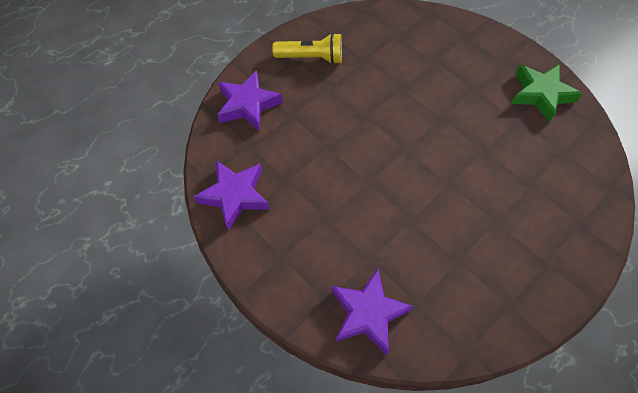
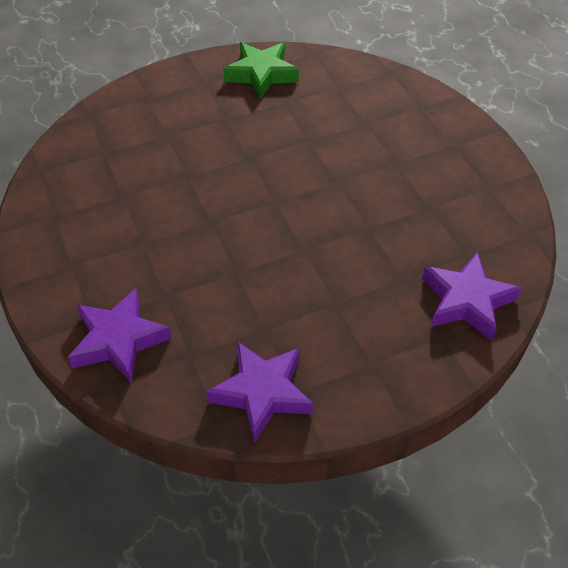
camera: 70 degrees left, 10 degrees down
(311, 58) = (83, 247): yellow flashlight -> none

